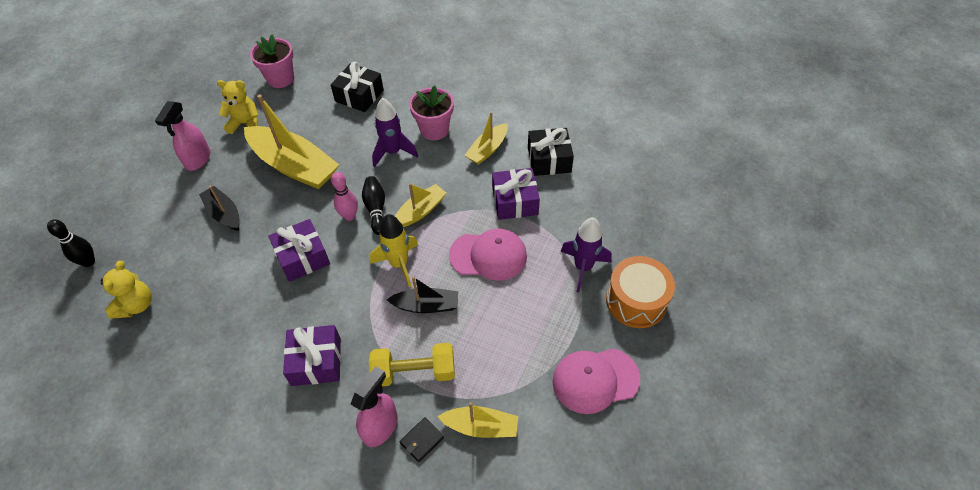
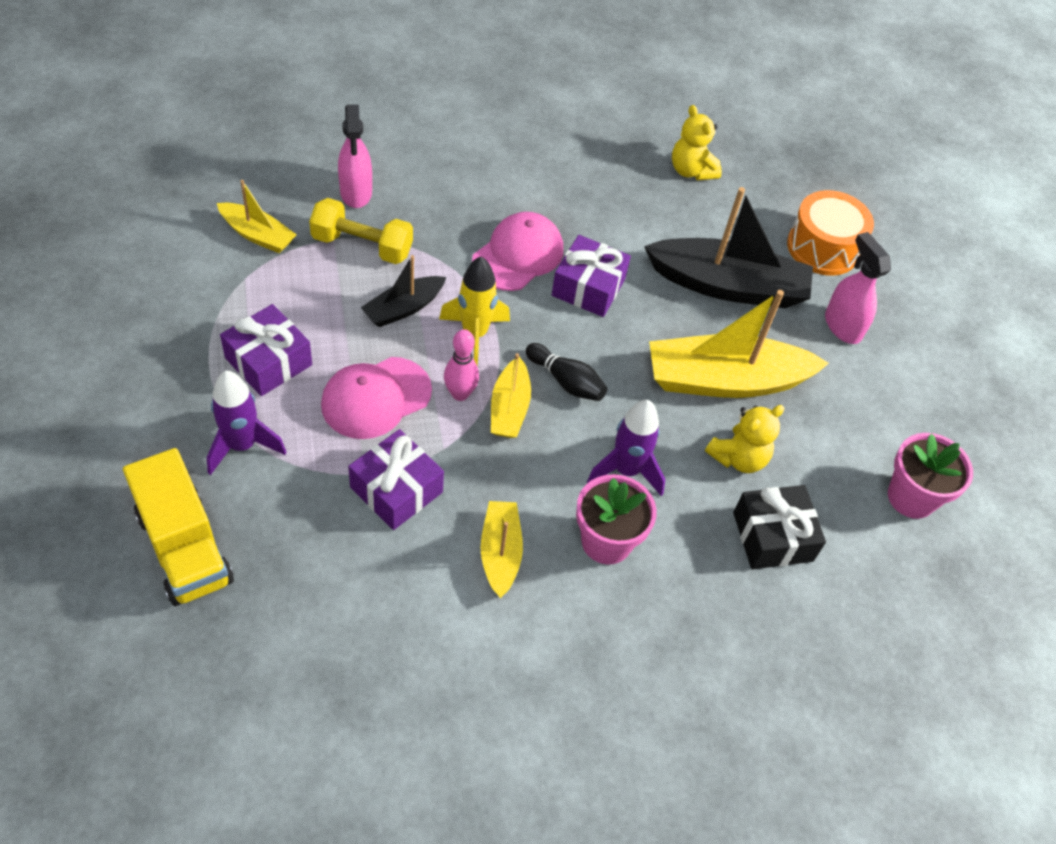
camera: 135 degrees right, 0 degrees up
(89, 262) = (788, 179): black bowling pin -> none
(224, 213) = (728, 286): black boat -> black boat, size x1.88
(245, 124) = (857, 401): yellow teddy bear -> yellow teddy bear (738, 458)
(316, 361) = (467, 209): purple gift -> purple gift (268, 361)
(349, 216) = (588, 357): pink bowling pin -> pink bowling pin (460, 394)
(414, 372) = (362, 246): yellow dumbbell -> yellow dumbbell turned 60 degrees clockwise
(422, 440) = (308, 201): black wallet -> none
(481, 426) = (257, 235): yellow boat -> yellow boat turned 120 degrees counterclockwise
(549, 160) = (394, 589): black gift -> none
(595, 380) = (158, 328): pink cap -> pink cap (518, 255)
(636, 301) = (148, 438): orange drum -> orange drum (823, 248)
(643, 228) = (184, 548): none -> yellow truck

